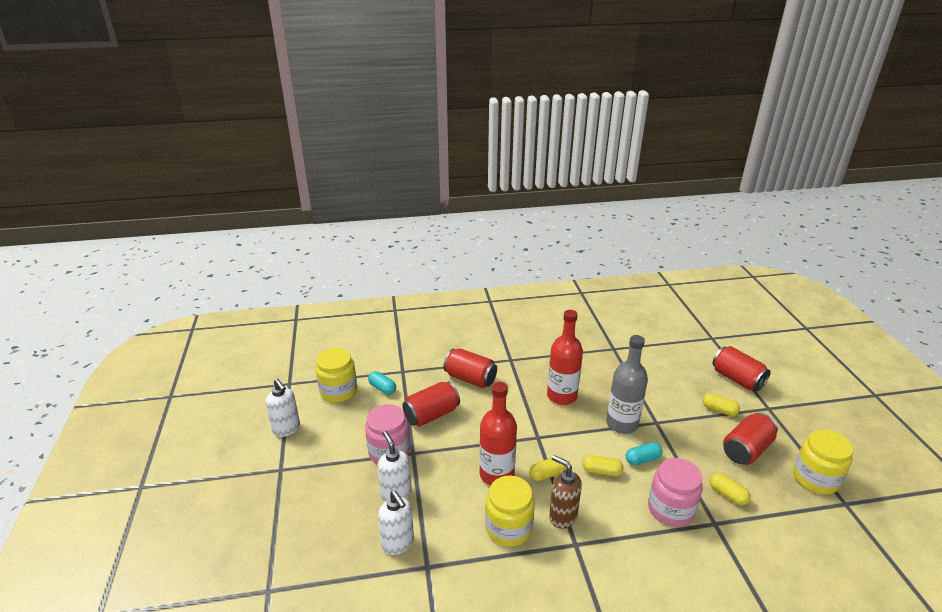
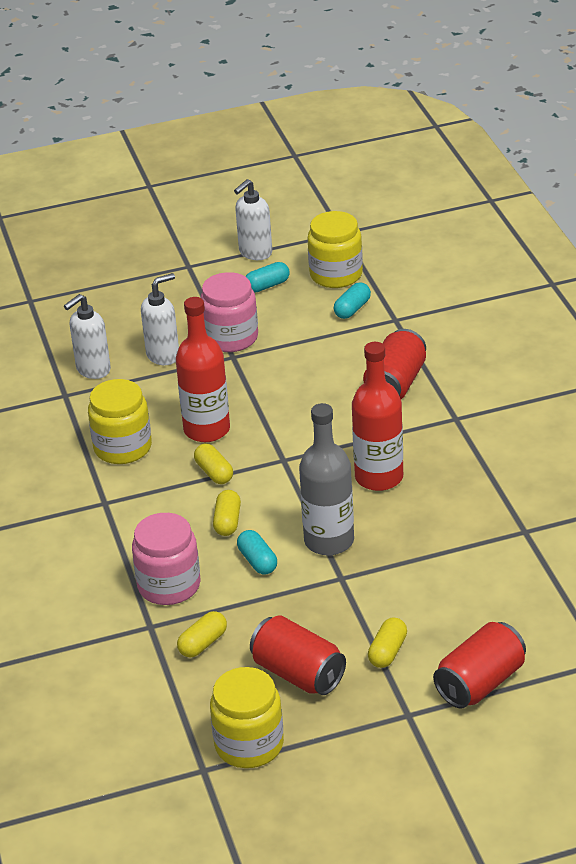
camera: 85 degrees right, 5 degrees up
(333, 426) = (267, 286): none -> turquoise capsule
(431, 415) = (307, 360): red can -> none
(562, 516) = (145, 490): brown soap dispenser -> none

